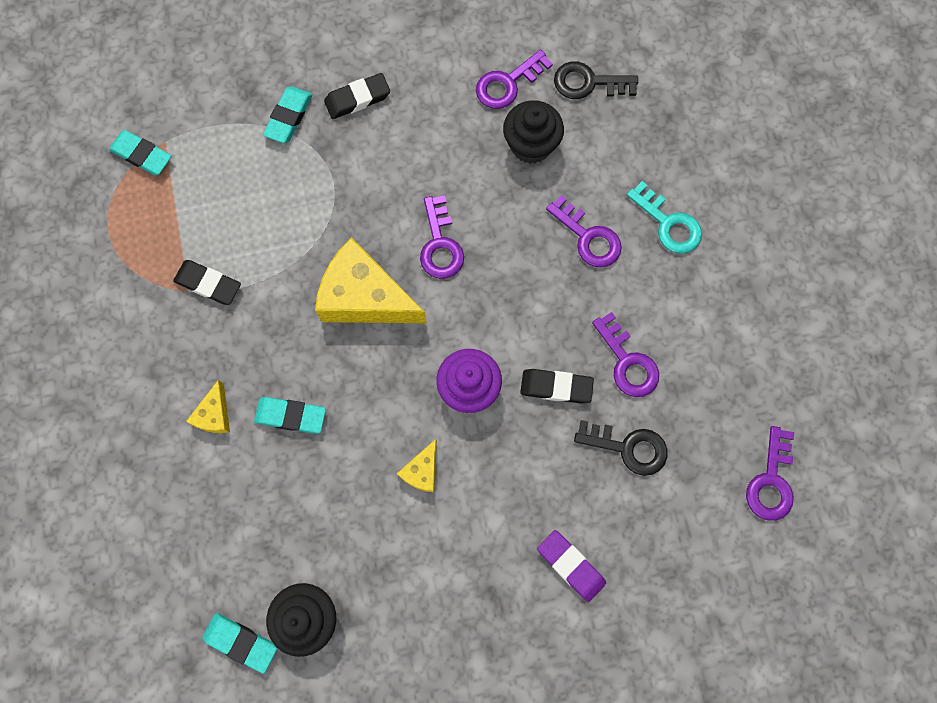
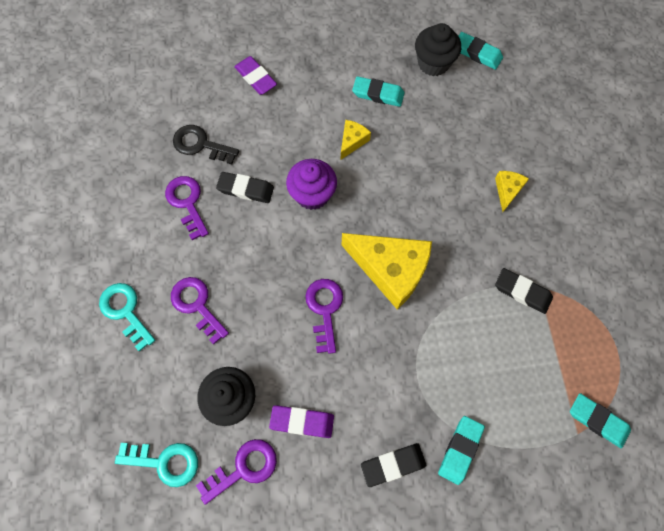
camera: 175 degrees left, 5 degrees down
(291, 416) = (449, 185): turquoise eraser -> turquoise eraser (378, 94)
(453, 129) = (302, 421): none -> purple eraser
(588, 83) = (165, 462): black key -> turquoise key
(771, 481) = (105, 116): purple key -> none

